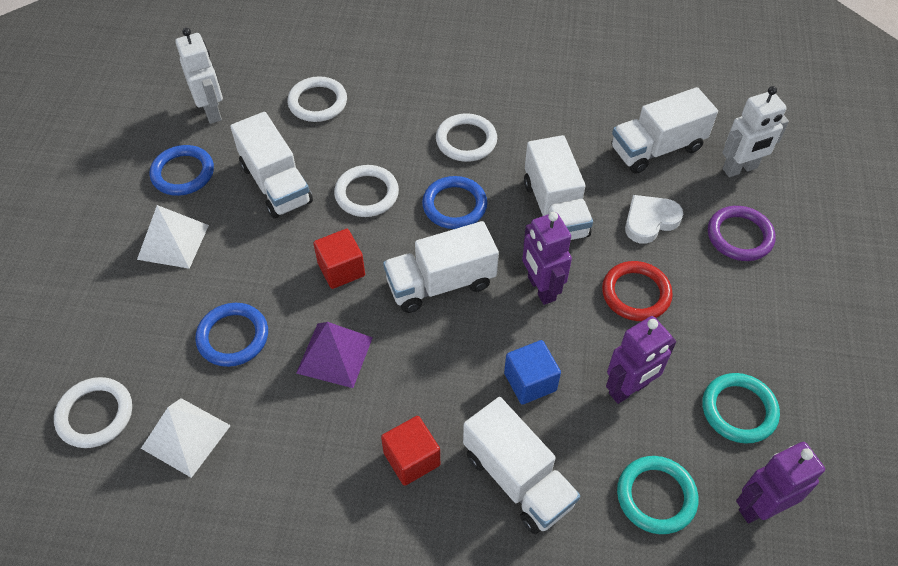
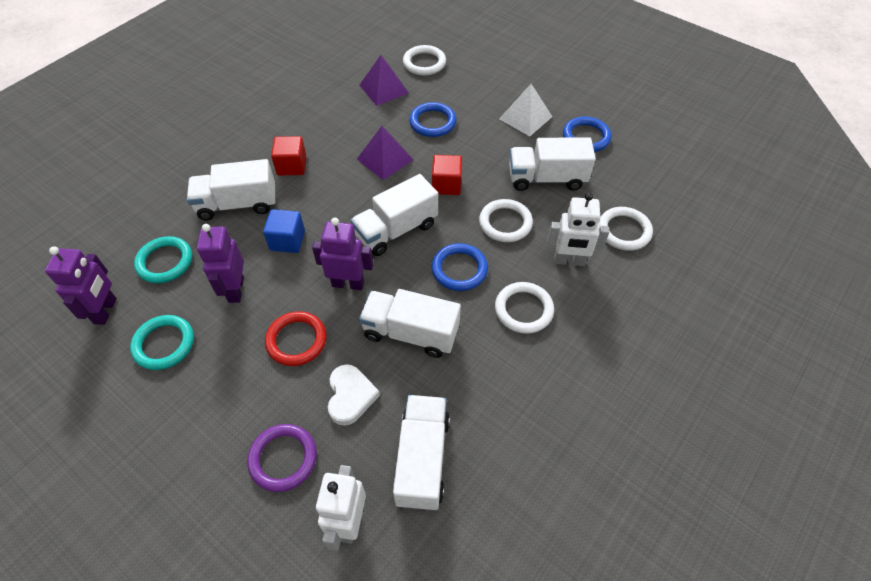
camera: 120 degrees right, 0 degrees up
(186, 436) = (384, 89): white pyramid -> purple pyramid
(212, 111) = (644, 168): white robot -> white robot (569, 261)
(441, 283) = (396, 230): white truck -> white truck turned 135 degrees counterclockwise

